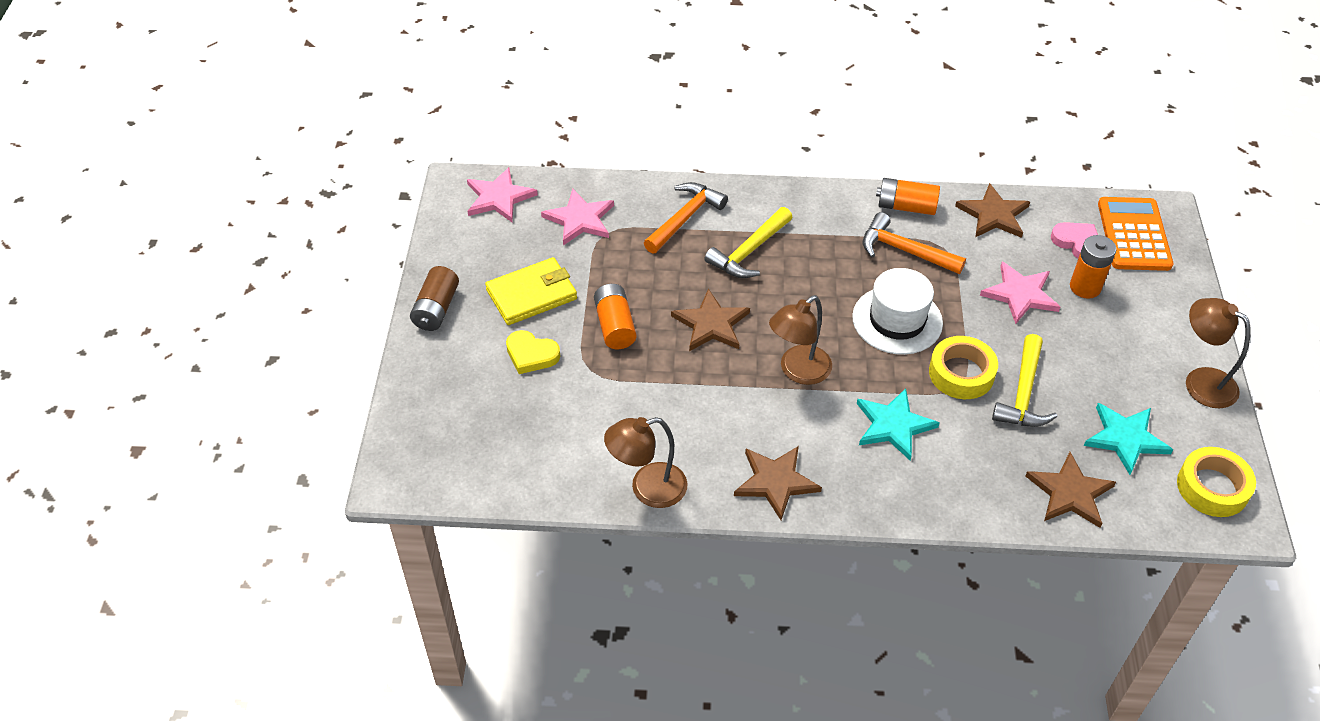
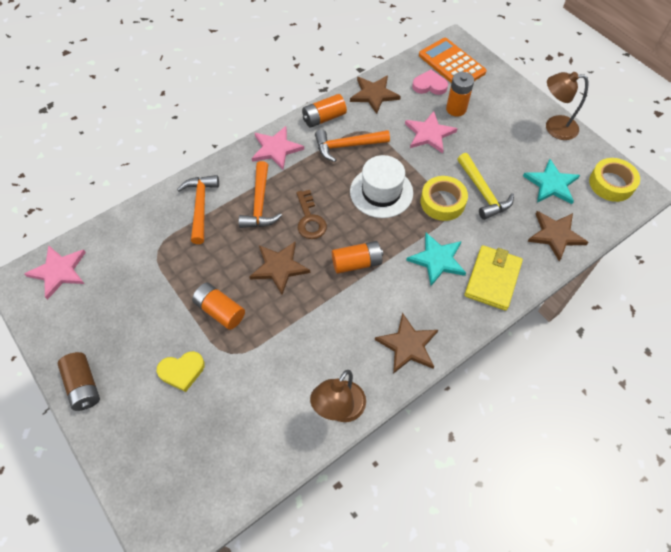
camera: 40 degrees left, 10 degrees up
(532, 294) = (144, 327): yellow wallet -> yellow wallet (492, 279)
(580, 219) = (131, 251): pink star -> pink star (276, 149)
(749, 251) = (259, 203): yellow hammer -> orange hammer
(788, 299) = (309, 219): none -> brown key
(798, 371) = (356, 263): brown lamp -> orange battery

